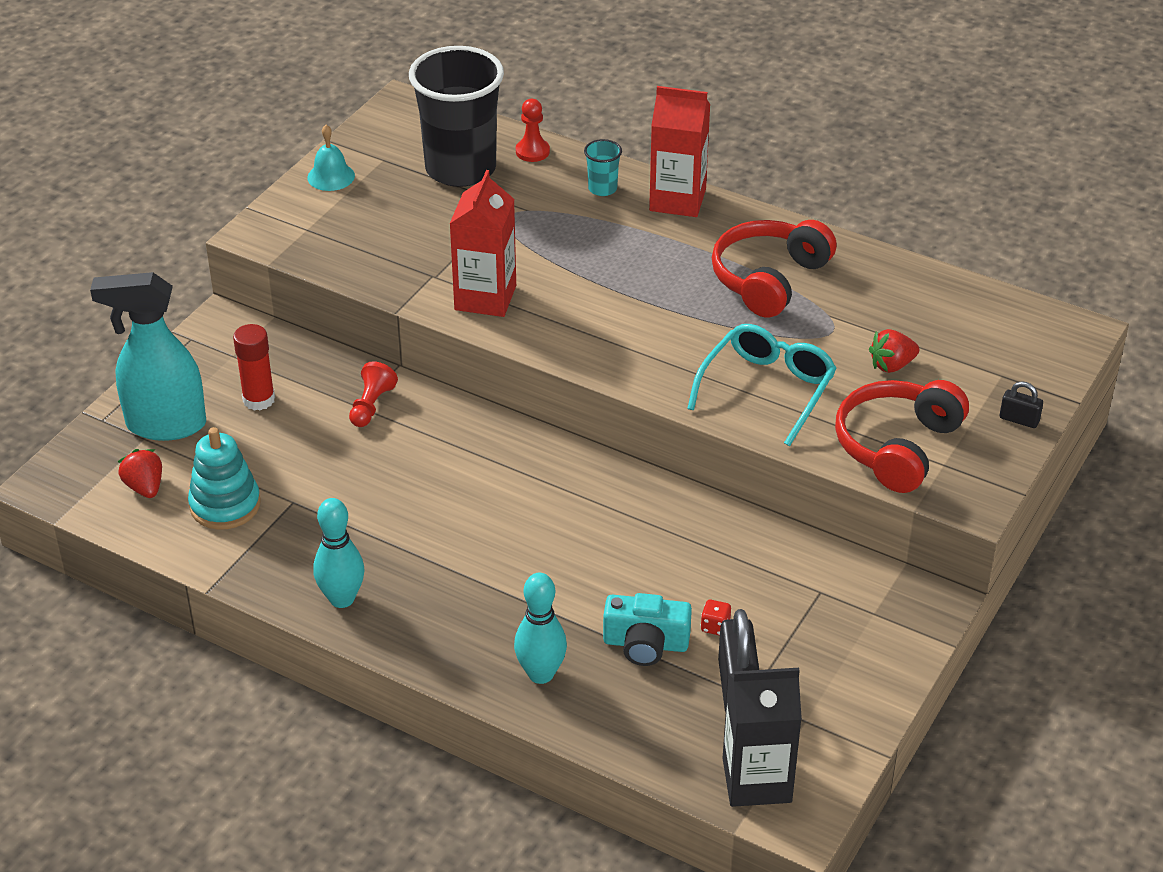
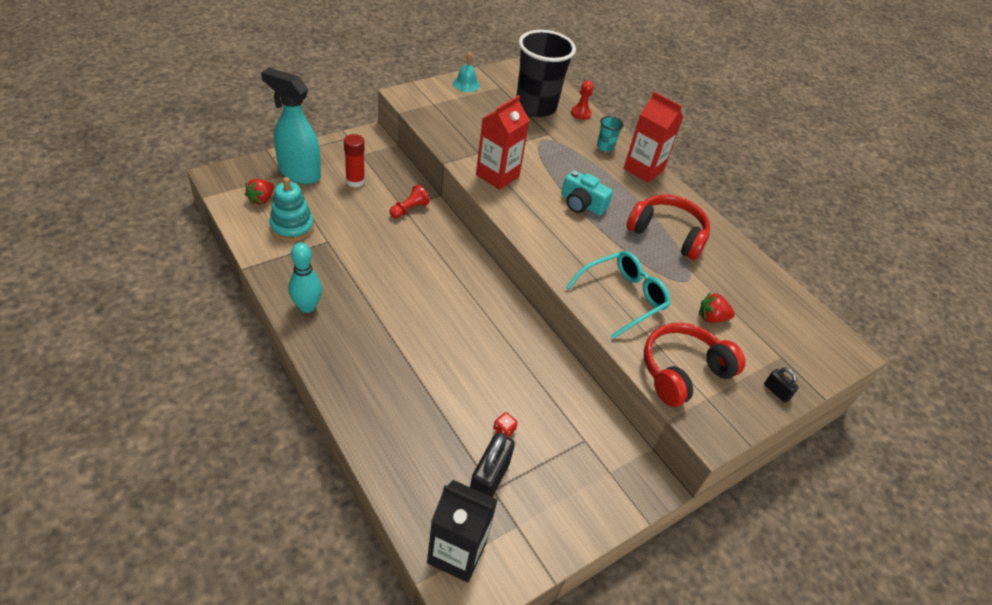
camera: 20 degrees right, 5 degrees up
(145, 487) = (261, 199): red strawberry -> red strawberry turned 150 degrees counterclockwise
(541, 674) = (379, 408): turquoise bowling pin -> none
(645, 644) = (454, 420): turquoise camera -> turquoise camera (582, 204)
(769, 279) = (667, 234): red headphones -> red headphones turned 60 degrees clockwise

